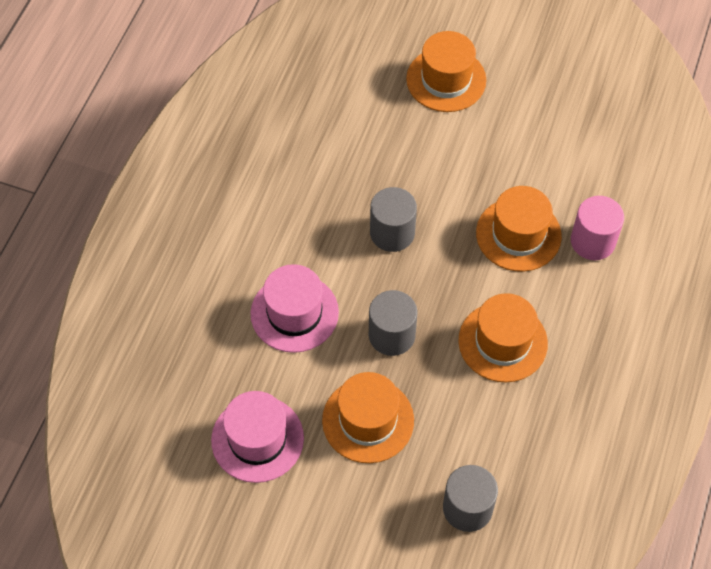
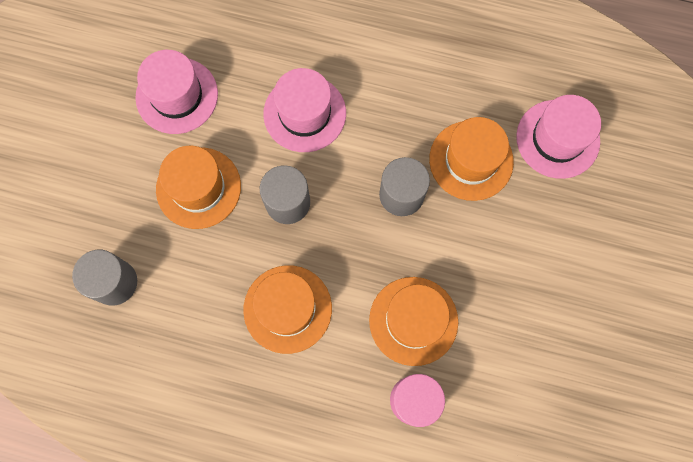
camera: 85 degrees right, 15 degrees up
(347, 98) = (557, 139): none -> pink hat
(446, 79) = (599, 237): orange hat -> orange hat (471, 160)

